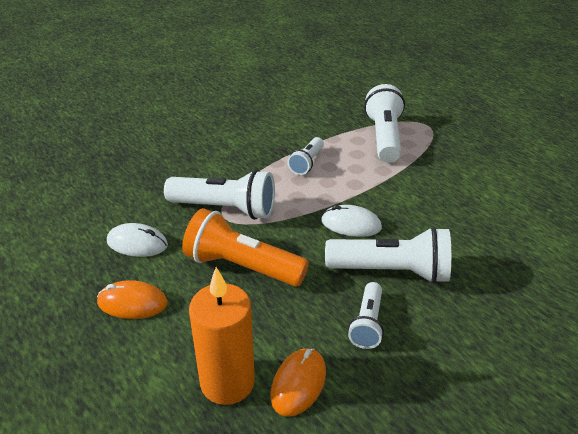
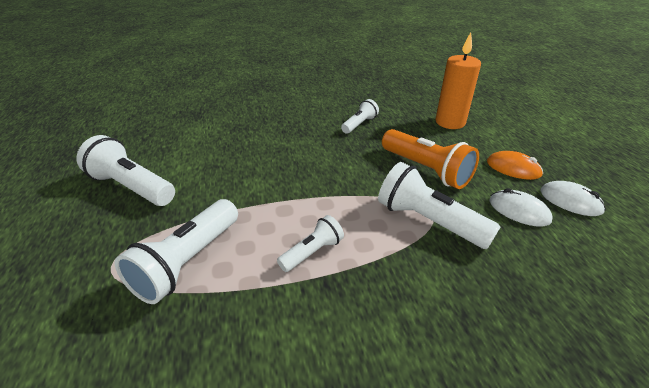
camera: 155 degrees left, 0 degrees up
(298, 383) = (412, 114): orange mouse -> none
(351, 224) = (321, 176): white mouse -> white mouse (570, 201)
(391, 271) = (321, 141): white flashlight -> white flashlight (132, 187)

